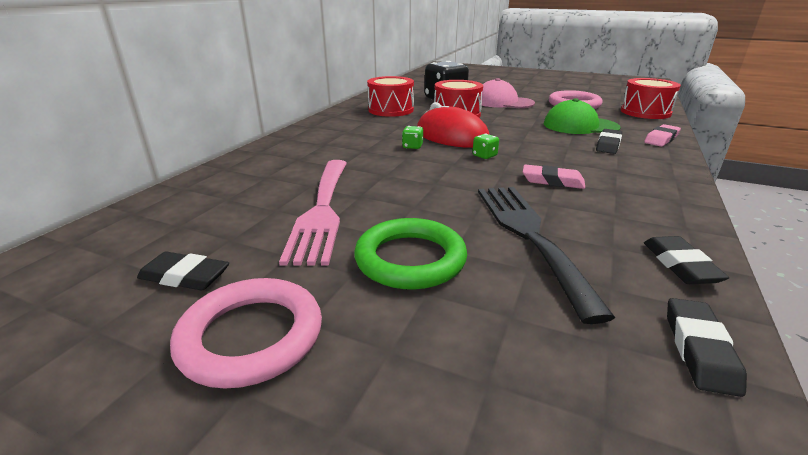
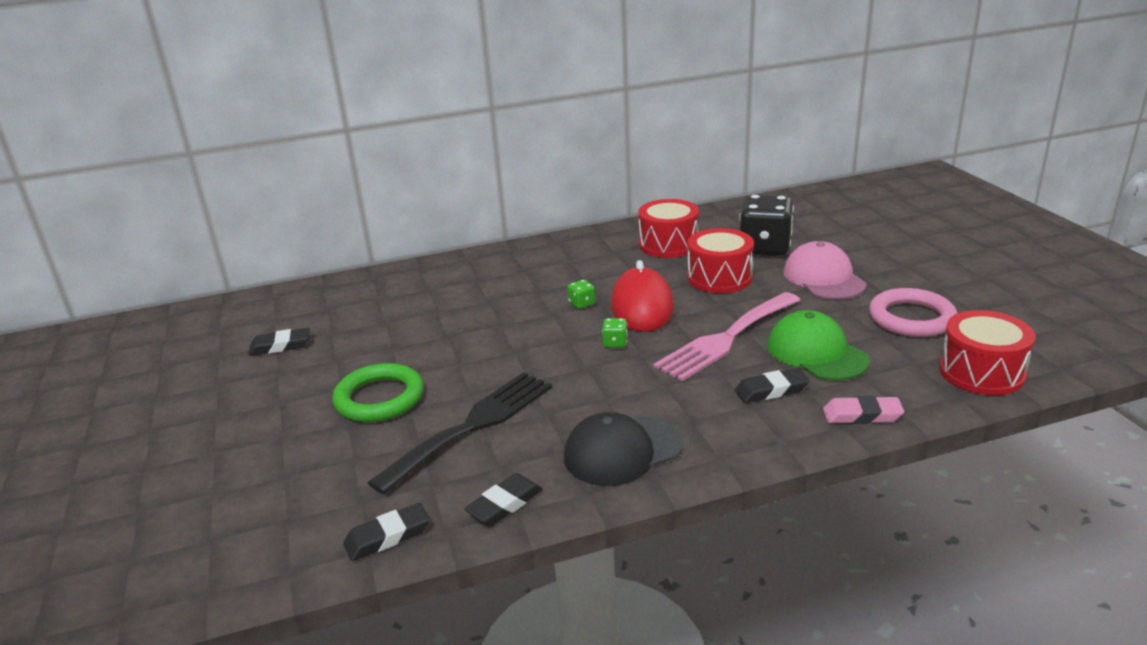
camera: 50 degrees right, 0 degrees up
(185, 276) = (280, 346): black eraser -> black eraser turned 75 degrees counterclockwise
(251, 336) = (253, 394): pink ring -> none
(322, 211) = (404, 337): pink fork -> pink fork (726, 339)
(552, 181) = (602, 397): pink eraser -> none
(637, 199) = (622, 451): none -> black cap

